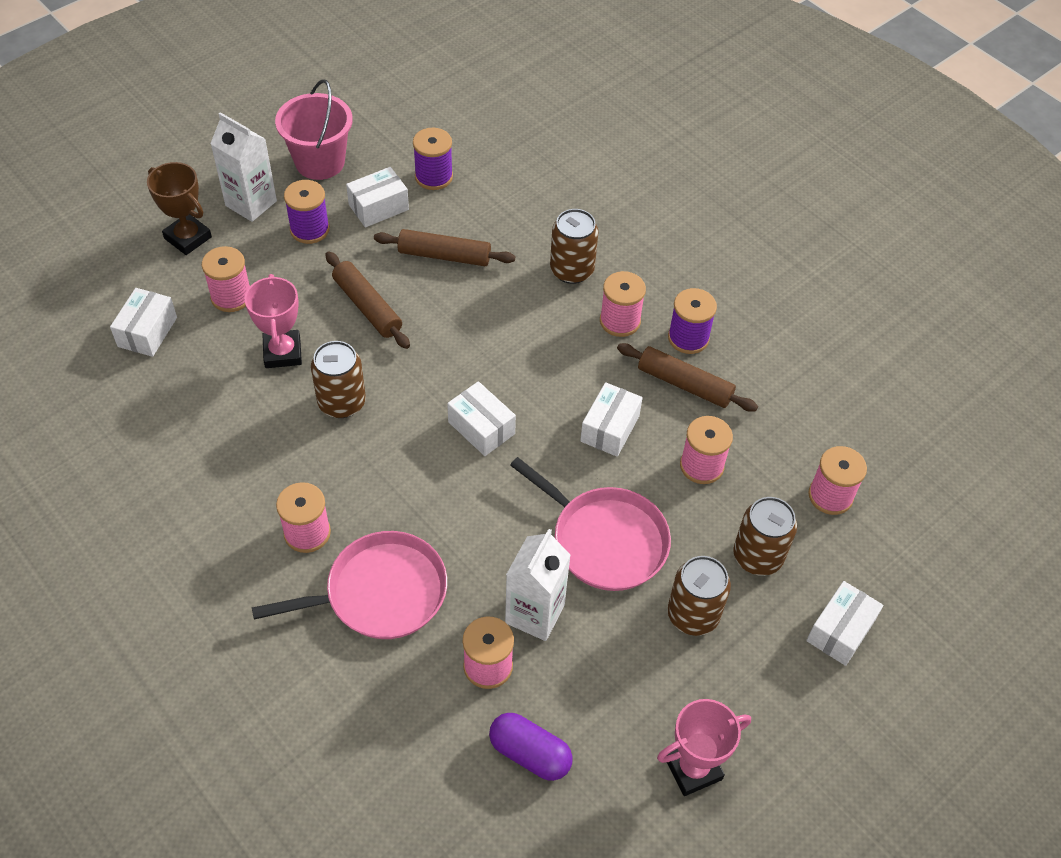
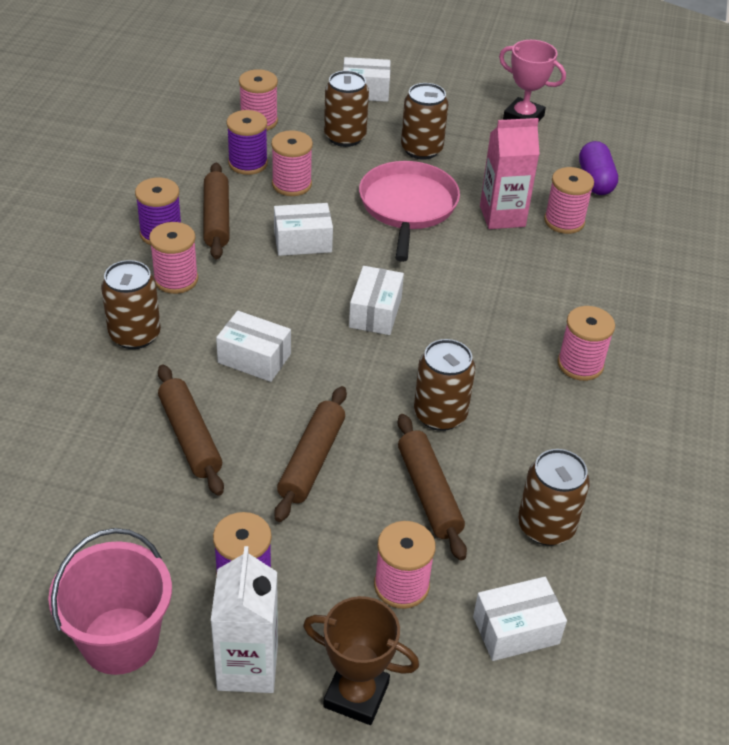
camera: 125 degrees left, 10 degrees down
(188, 238) = (356, 695): brown trophy -> brown trophy turned 75 degrees counterclockwise
(195, 399) = (546, 526): none -> brown can
(282, 352) = (429, 493): pink trophy -> brown rolling pin
(378, 207) = (158, 533): white box -> white box (254, 358)
(380, 593) = (577, 297): pink pan -> none
(434, 177) = (69, 509): purple spool -> purple spool (248, 163)
(535, 614) = (502, 216): white carton -> pink carton

